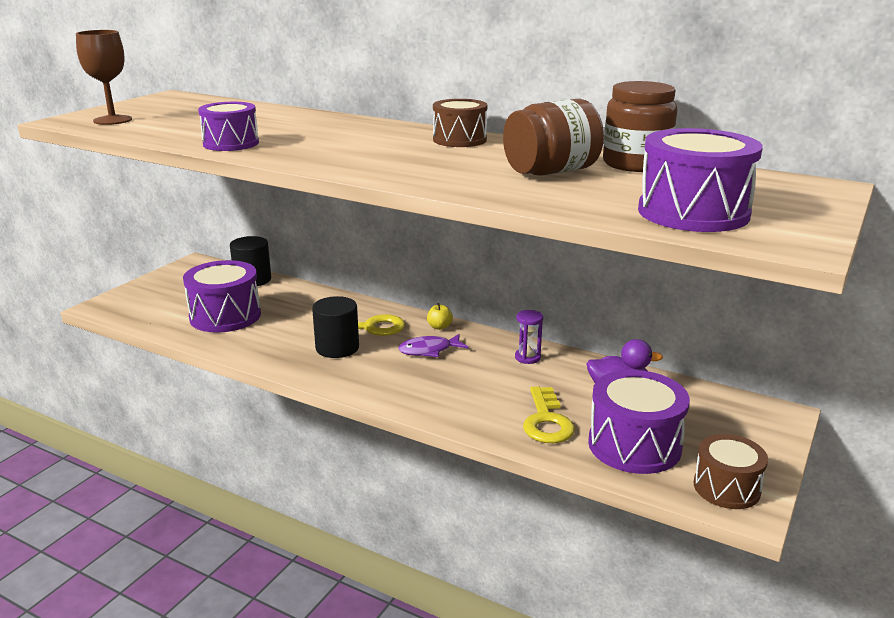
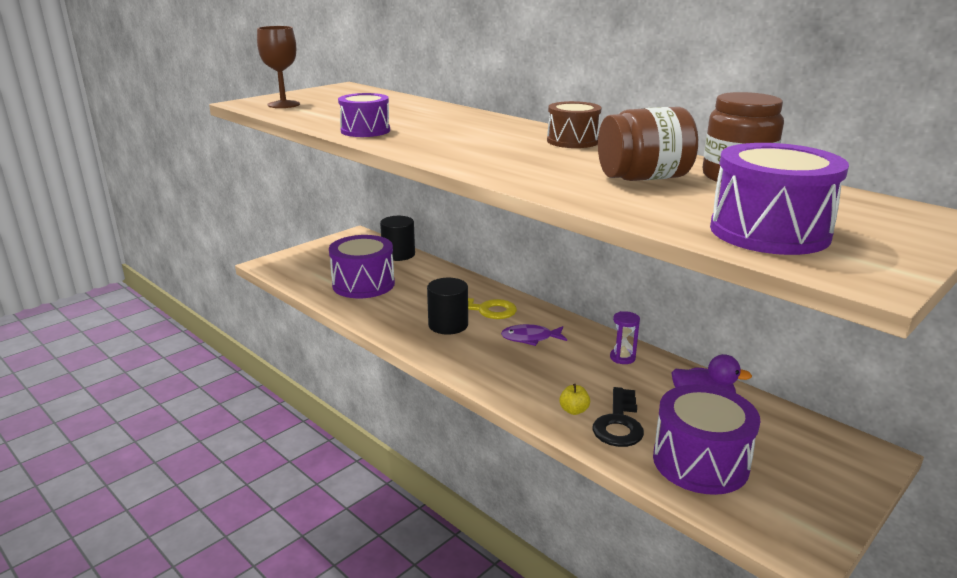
camera: 15 degrees right, 0 degrees up
(439, 327) = (548, 317): yellow apple -> yellow apple (574, 410)
(547, 421) = (619, 423): yellow key -> black key
(726, 488) = (785, 524): brown drum -> none

